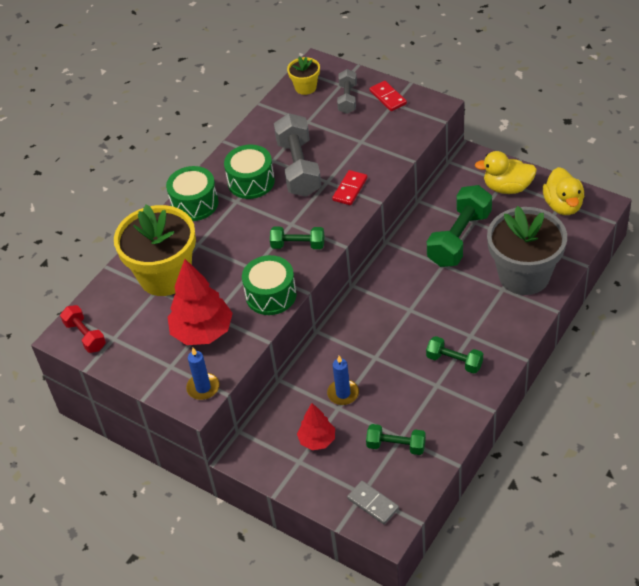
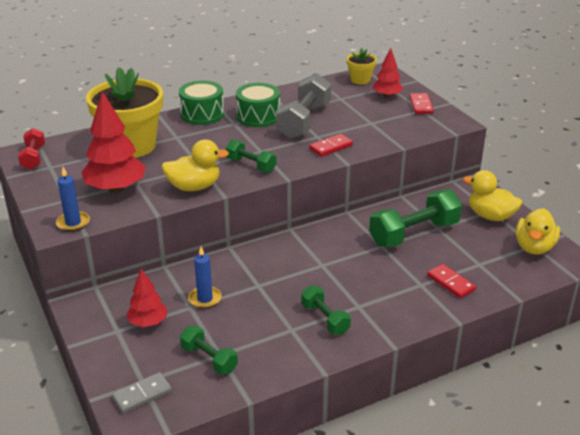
camera: 25 degrees right, 15 degrees down
(271, 295) = (194, 187): green drum -> yellow duck
(347, 99) = (387, 96): grey dumbbell -> red tree
(373, 504) = (142, 394): grey domino -> grey domino turned 75 degrees clockwise
(524, 275) = (450, 283): grey flower pot -> red domino

